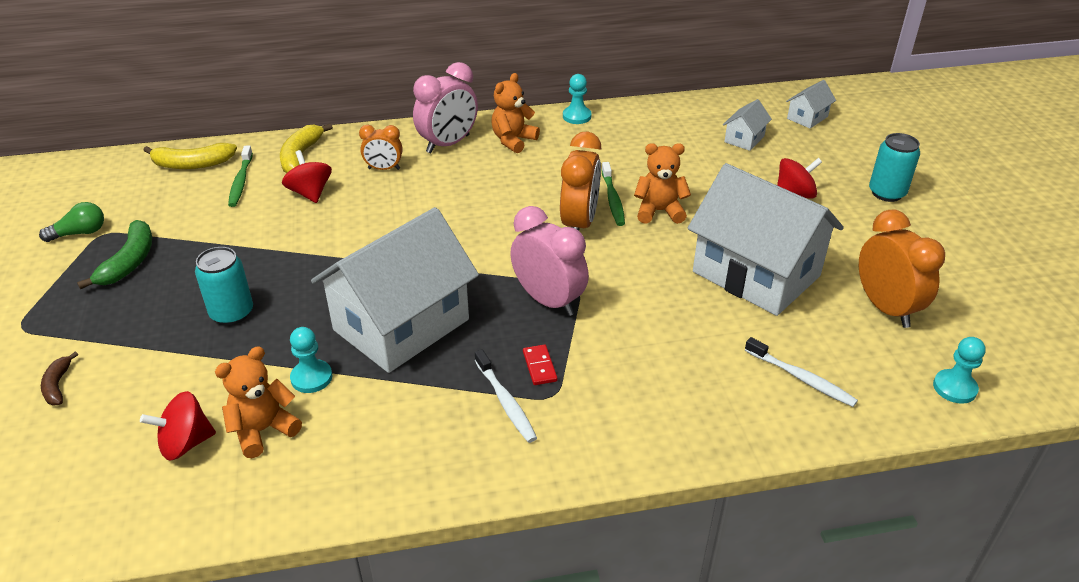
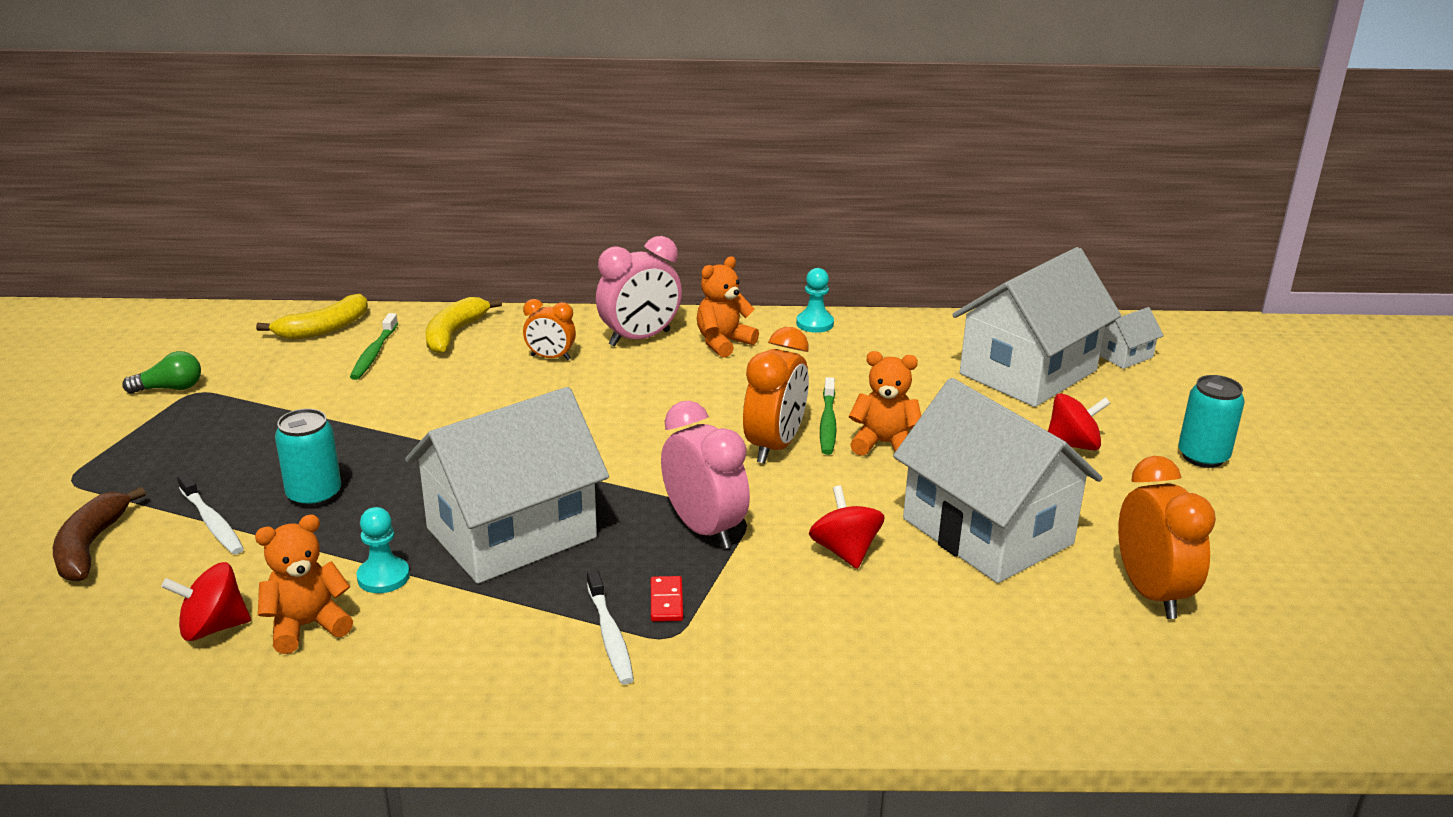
camera: 10 degrees right, 10 degrees down
(58, 385) = (90, 546): brown banana -> brown banana, size x1.72
(129, 262) = (215, 426): green banana -> none
(192, 164) = (324, 329): yellow banana -> yellow banana turned 45 degrees counterclockwise
(310, 193) = (452, 375): red spinning top -> red spinning top (845, 551)
(744, 139) = (1028, 372): white house -> white house, size x2.41
(801, 378) = (1004, 660): white toothbrush -> white toothbrush (212, 522)
(954, 388) = (1214, 700): turquoise pawn -> none

